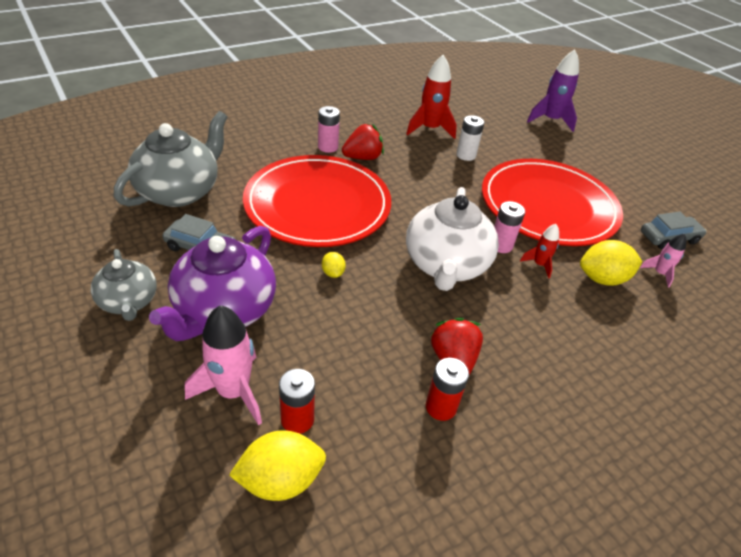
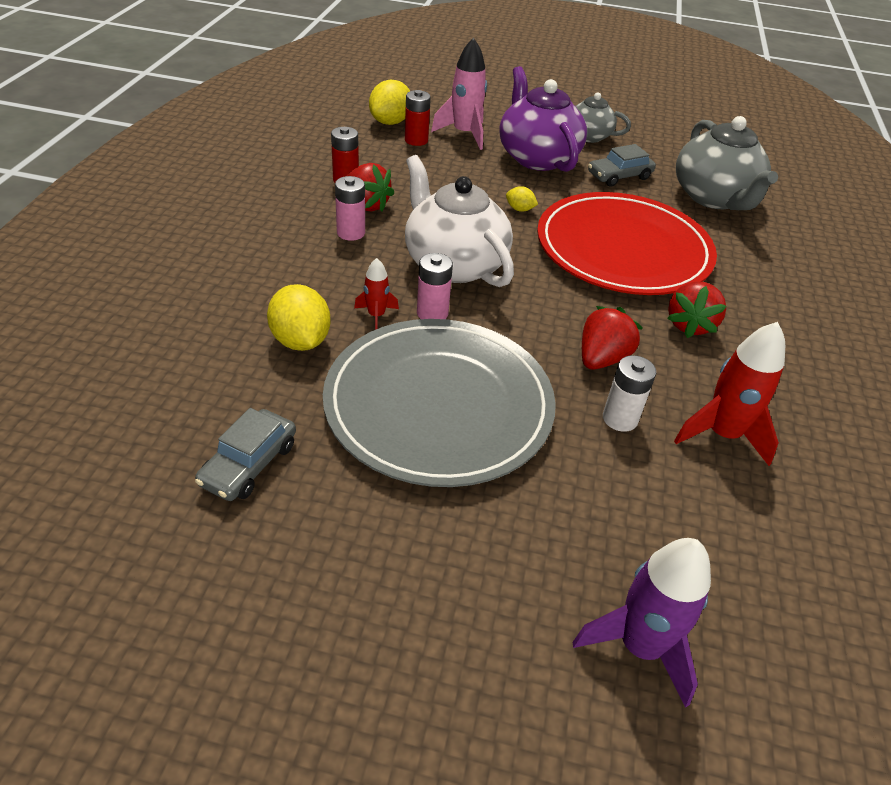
camera: 135 degrees right, 0 degrees up
(328, 147) = (735, 313): pink battery -> pink battery (351, 233)
(436, 174) = (601, 358): none -> red strawberry
(548, 206) = (439, 404): red plate -> grey plate
(602, 278) = (301, 341): yellow lemon -> yellow lemon turned 60 degrees counterclockwise
(659, 273) = (238, 390): pink rocket -> none

